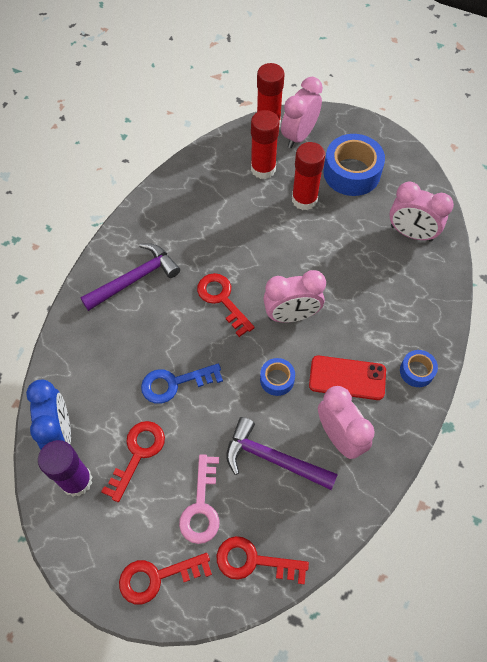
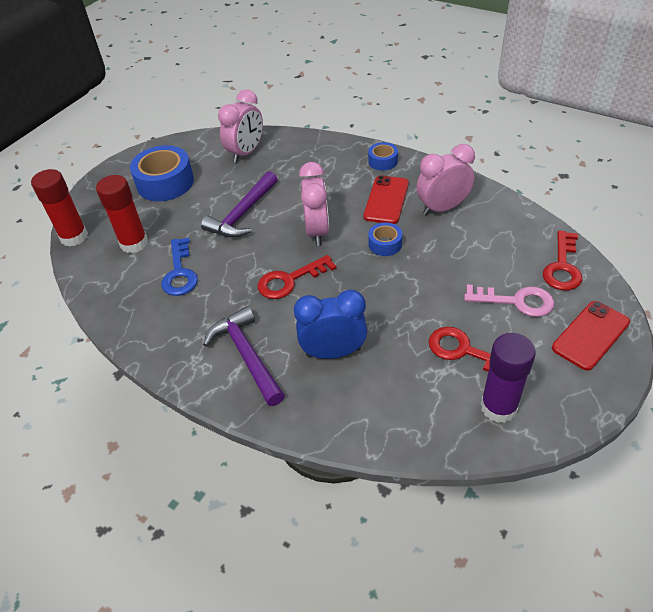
camera: 80 degrees left, 15 degrees down
(60, 432) = (441, 426): blue clock -> blue clock (333, 352)
(157, 577) = (590, 335): red key -> red phone
(175, 383) = (384, 320): blue key -> blue key (179, 272)
(272, 458) = (465, 250): purple hammer -> purple hammer (242, 214)
(299, 135) = (102, 215): pink clock -> none
(304, 199) = (185, 215): red glue stick -> none

